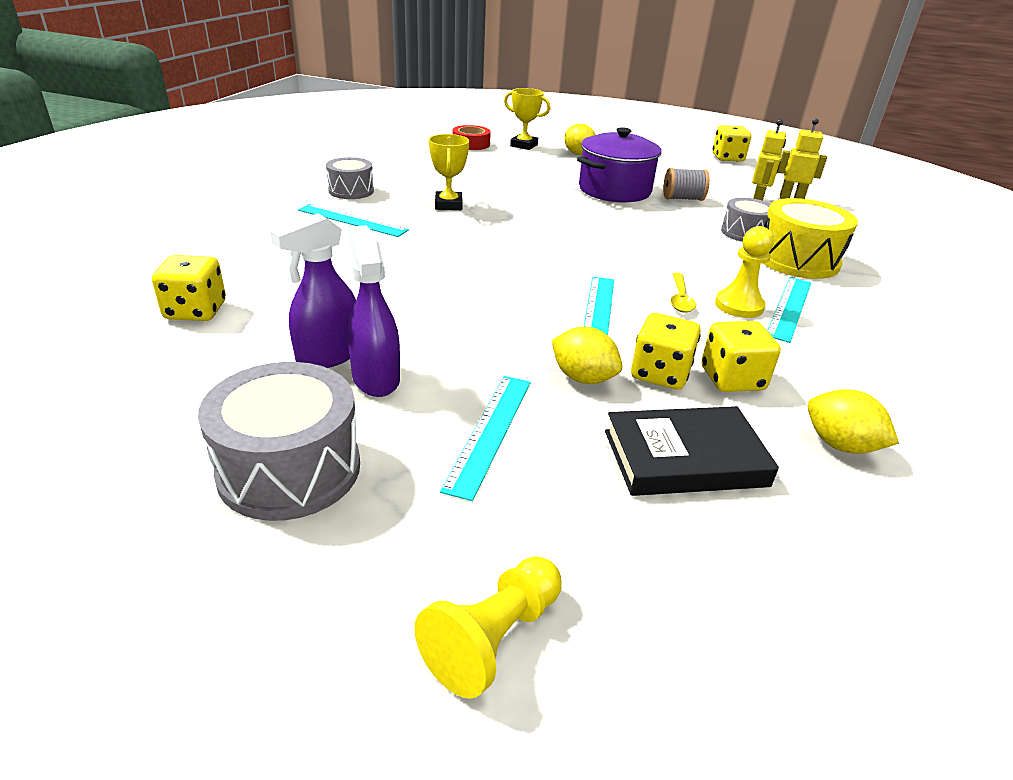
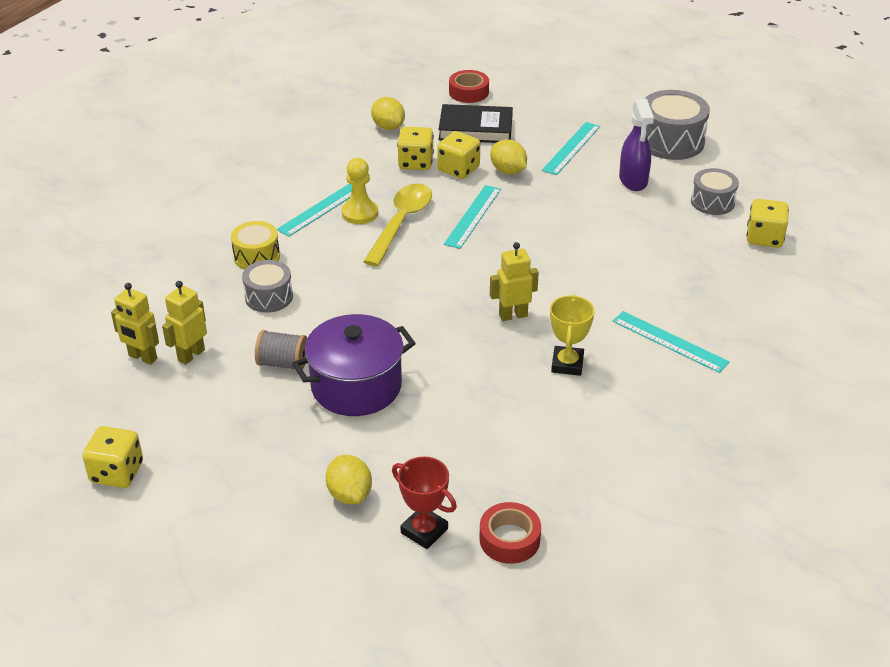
camera: 165 degrees left, 5 degrees up
(328, 356) = (664, 197): purple spray bottle -> none
(351, 191) = (679, 400): grey drum -> grey drum (712, 202)
(493, 638) = (585, 87): yellow pawn -> none
(508, 230) = (513, 315): none -> yellow robot
(524, 145) = (424, 531): yellow trophy -> red trophy
(680, 299) = (401, 223): yellow spoon -> yellow spoon, size x1.91
(769, 568) = (468, 92): none -> red tape
(797, 260) = (256, 256): yellow drum -> yellow drum, size x0.62

